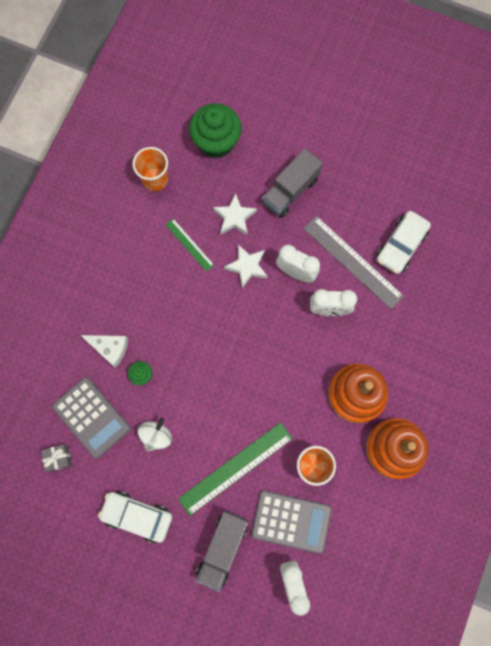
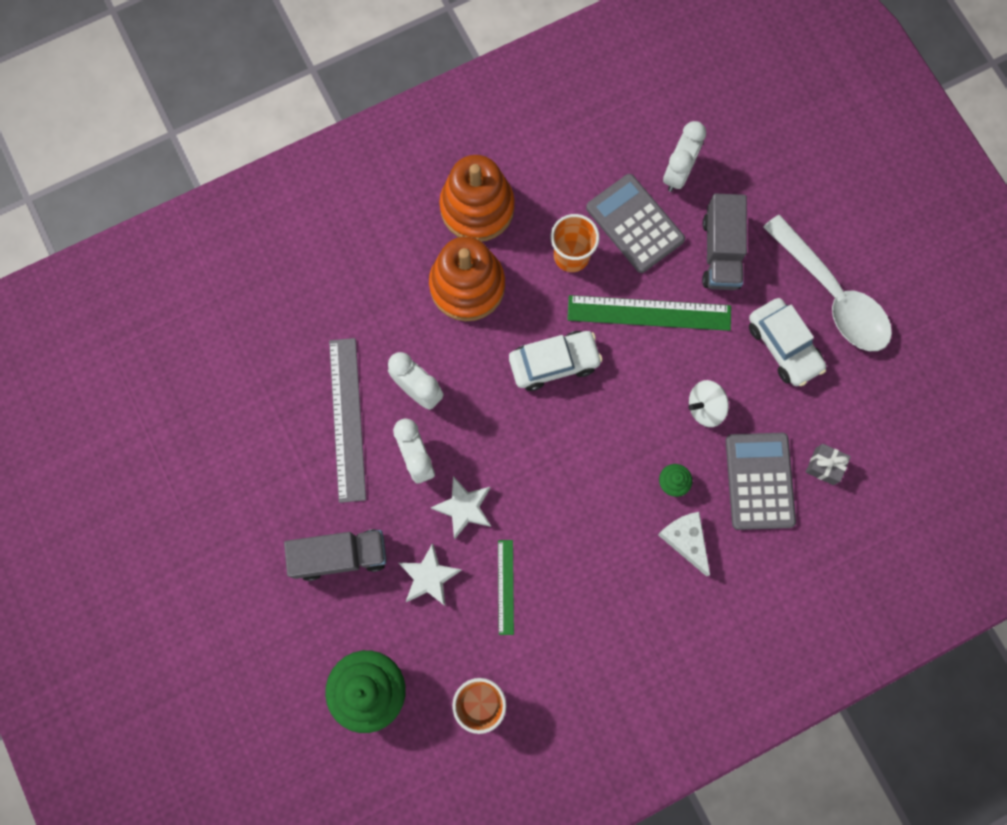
camera: 140 degrees left, 0 degrees up
(130, 578) = (832, 296): none -> white spoon
(223, 548) = (720, 252): grey truck -> grey truck turned 120 degrees clockwise
(401, 246) = (281, 394): white car -> white car (554, 363)

